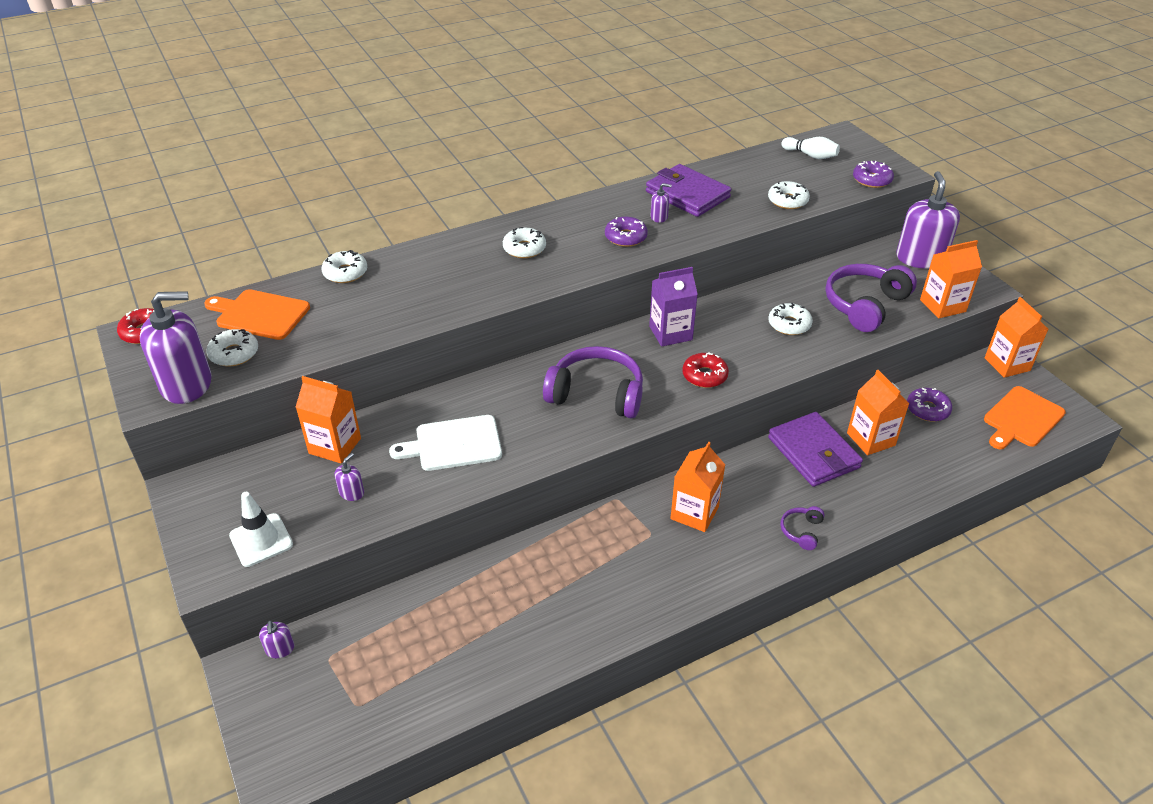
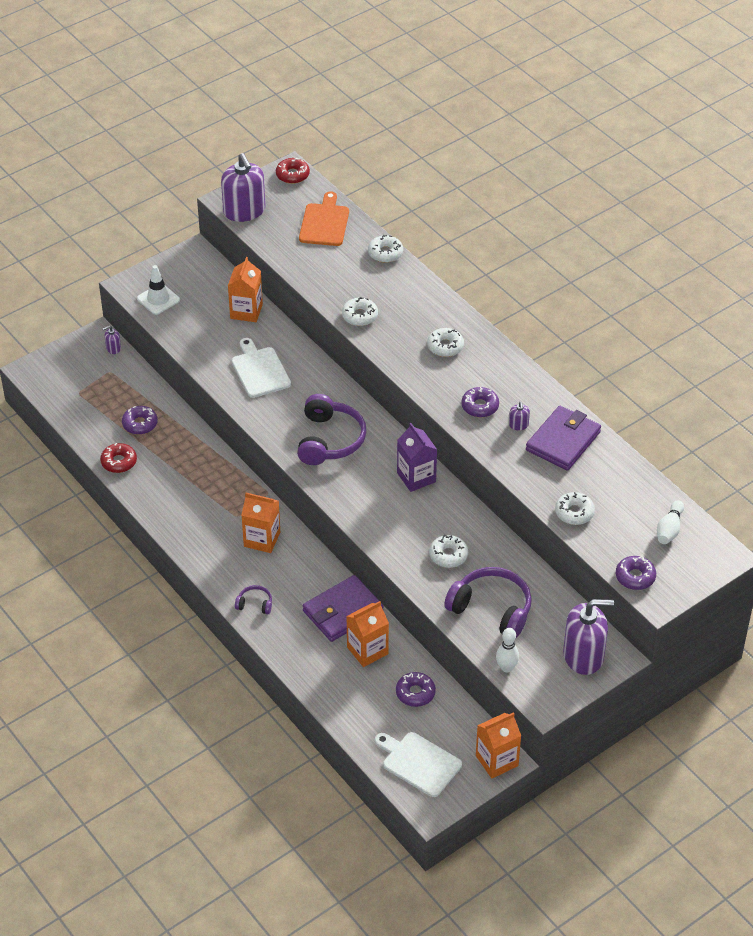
camera: 80 degrees right, 5 degrees up
(234, 354) = (279, 223): white donut -> white donut (359, 316)
(351, 493) = (204, 330): purple soap dispenser -> none
(452, 627) = (140, 424): none -> purple donut
(704, 375) = (366, 502): red donut -> red donut (119, 462)
(942, 306) = (506, 667): orange carton -> white bowling pin
(1021, 419) = (419, 763): orange cutting board -> white cutting board

